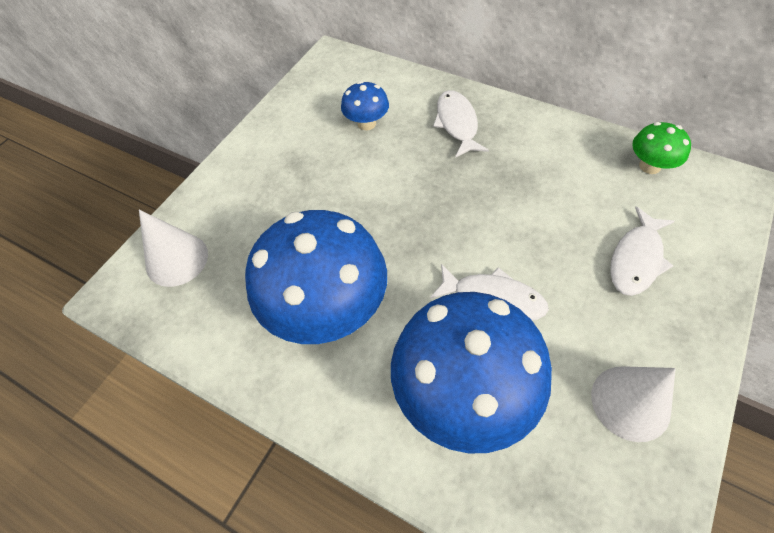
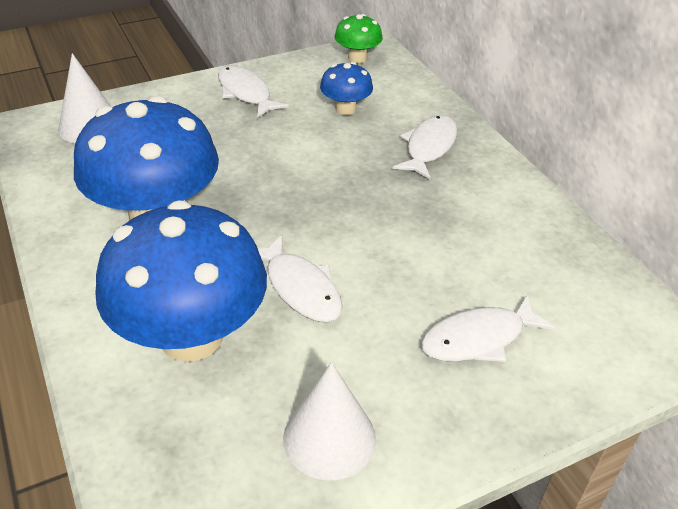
camera: 30 degrees right, 15 degrees down
(275, 151) = (246, 93): none -> white fish
(650, 166) = (592, 276): green mushroom -> green mushroom (357, 58)

